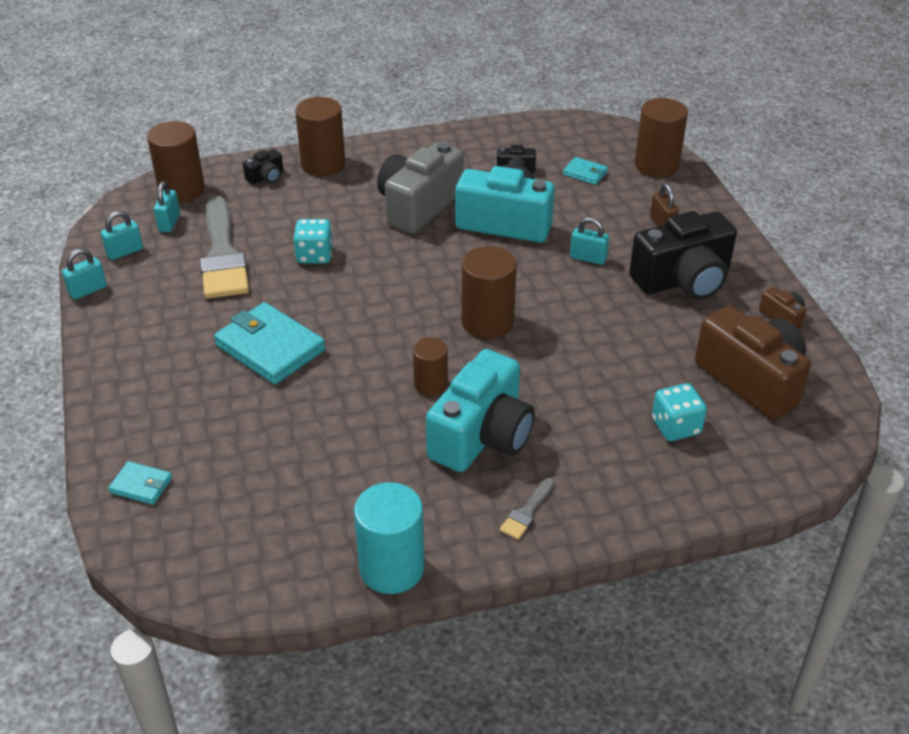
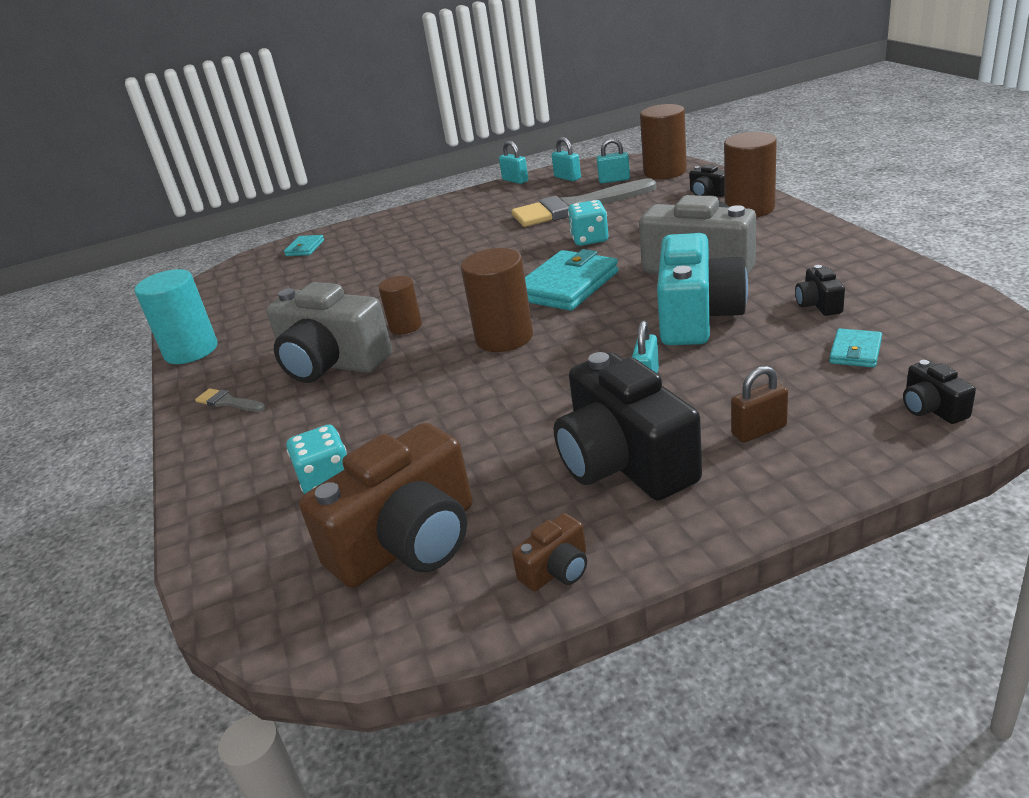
camera: 90 degrees right, 10 degrees down
(270, 348) = (453, 252): turquoise wallet -> turquoise wallet (567, 286)
(482, 436) = (331, 363): turquoise camera -> grey camera
(656, 165) = (932, 408): brown cylinder -> black camera

